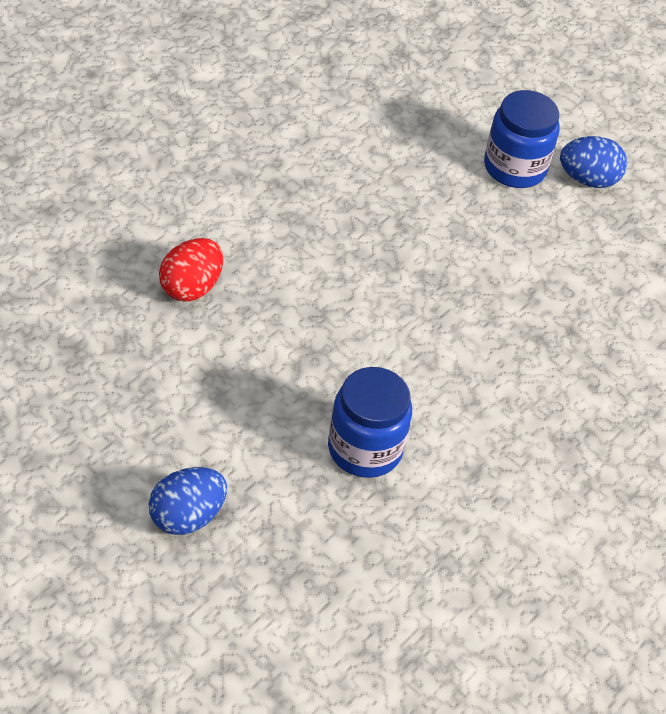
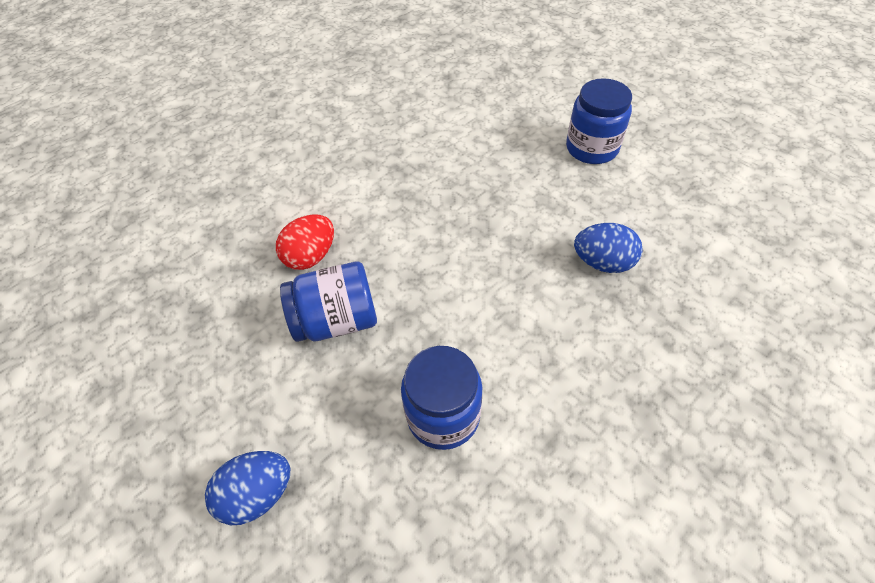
camera: 15 degrees right, 5 degrees up
(235, 357) = (336, 320): none -> blue jar
(588, 179) = (654, 155): blue egg -> blue egg (602, 262)

